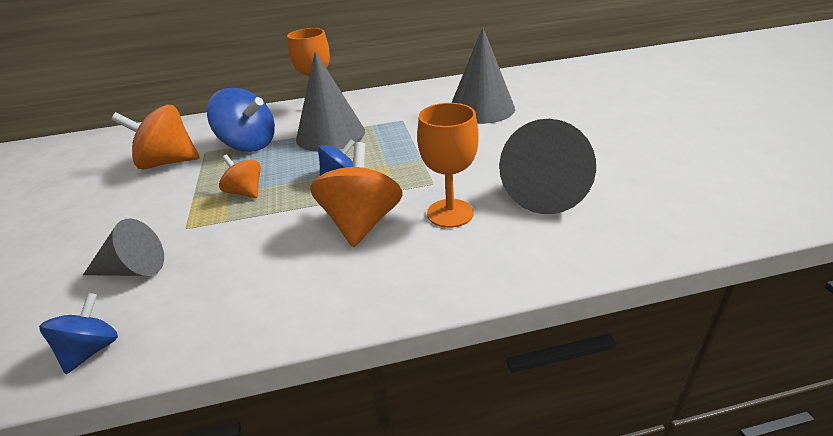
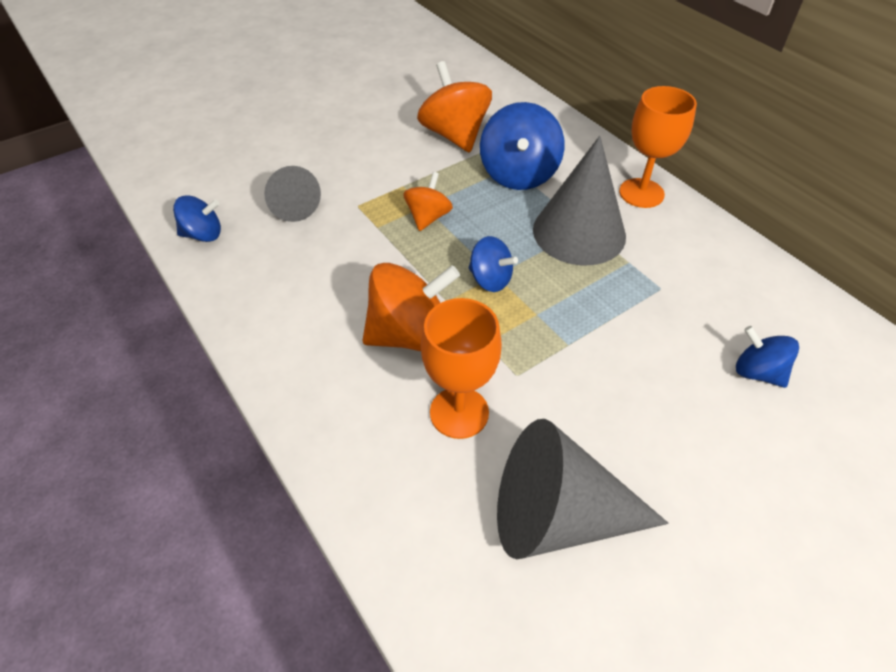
camera: 65 degrees right, 15 degrees up
(481, 109) = (757, 372): grey cone -> blue spinning top

